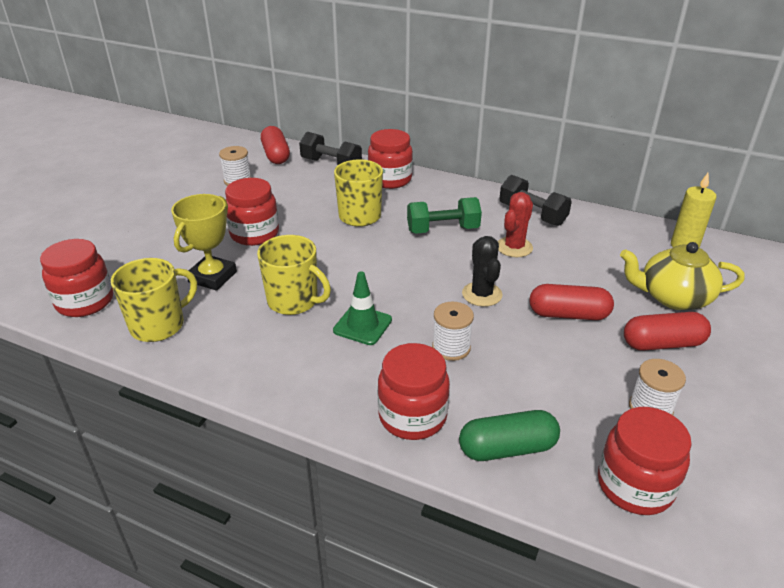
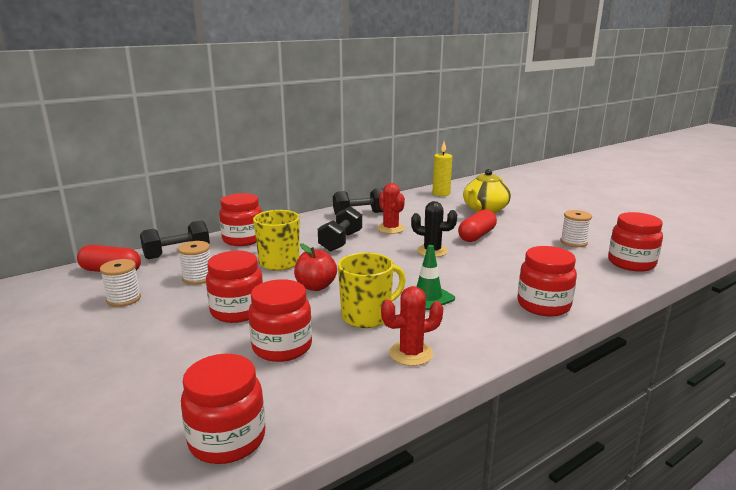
camera: 60 degrees left, 15 degrees down
(159, 325) = (331, 393): yellow mug -> none
(212, 277) = (282, 347): yellow trophy -> red jar
(243, 348) = (411, 353): none -> red cactus
(329, 253) = (315, 286): none -> red apple
(443, 230) = (340, 241): green dumbbell -> black dumbbell
(451, 348) = (481, 275): white spool -> white spool (197, 278)
(507, 448) = (588, 285): green capsule -> none
(662, 344) = (522, 224): red capsule -> none

